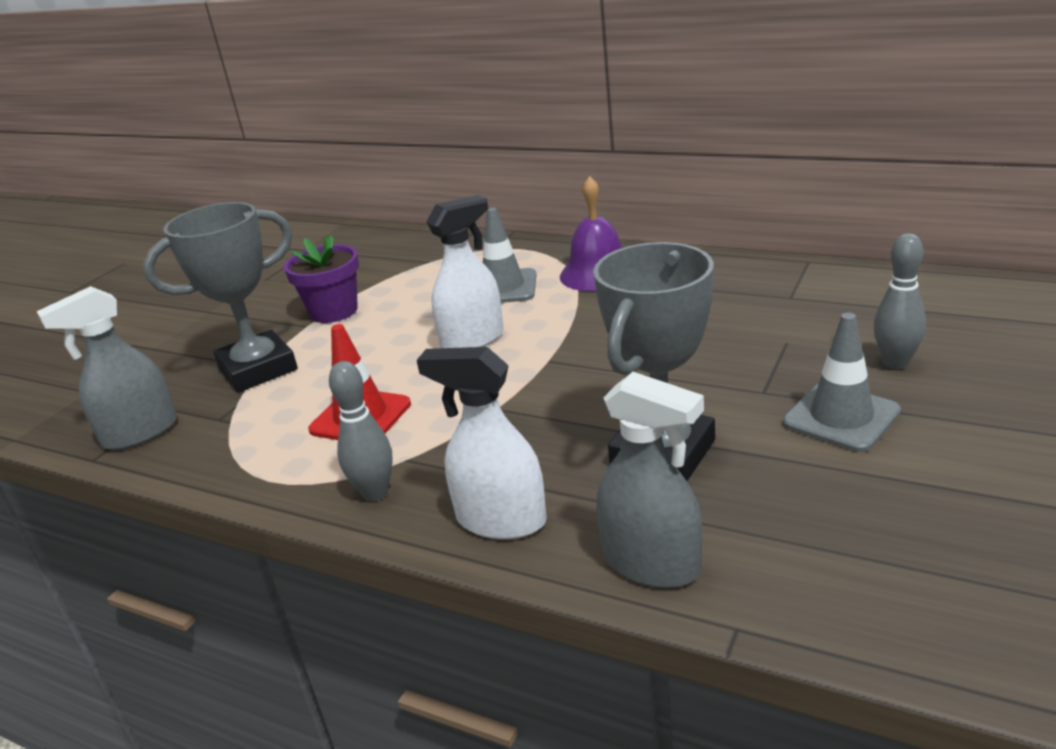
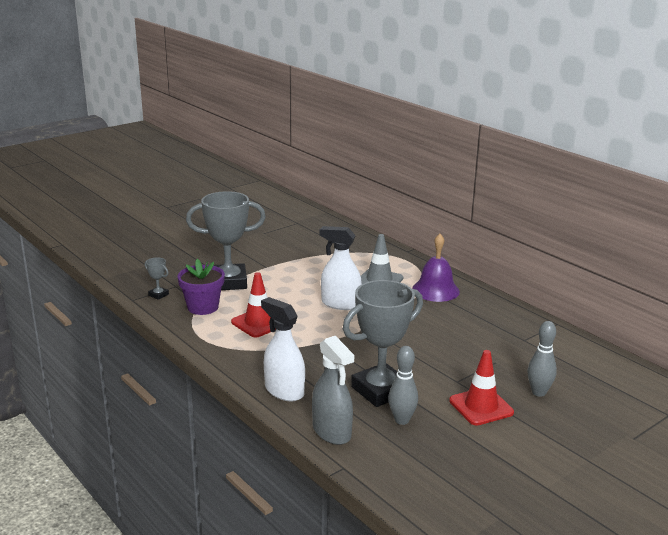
camera: 20 degrees right, 5 degrees down
(140, 433) = (158, 295): grey spray bottle -> grey trophy
(334, 311) = (285, 264): purple flower pot -> purple flower pot (203, 307)
(375, 493) = (240, 359): grey bowling pin -> grey bowling pin (402, 420)
(473, 340) = (340, 304): white spray bottle -> white spray bottle turned 150 degrees counterclockwise
(841, 417) = (481, 406): grey traffic cone -> red traffic cone

